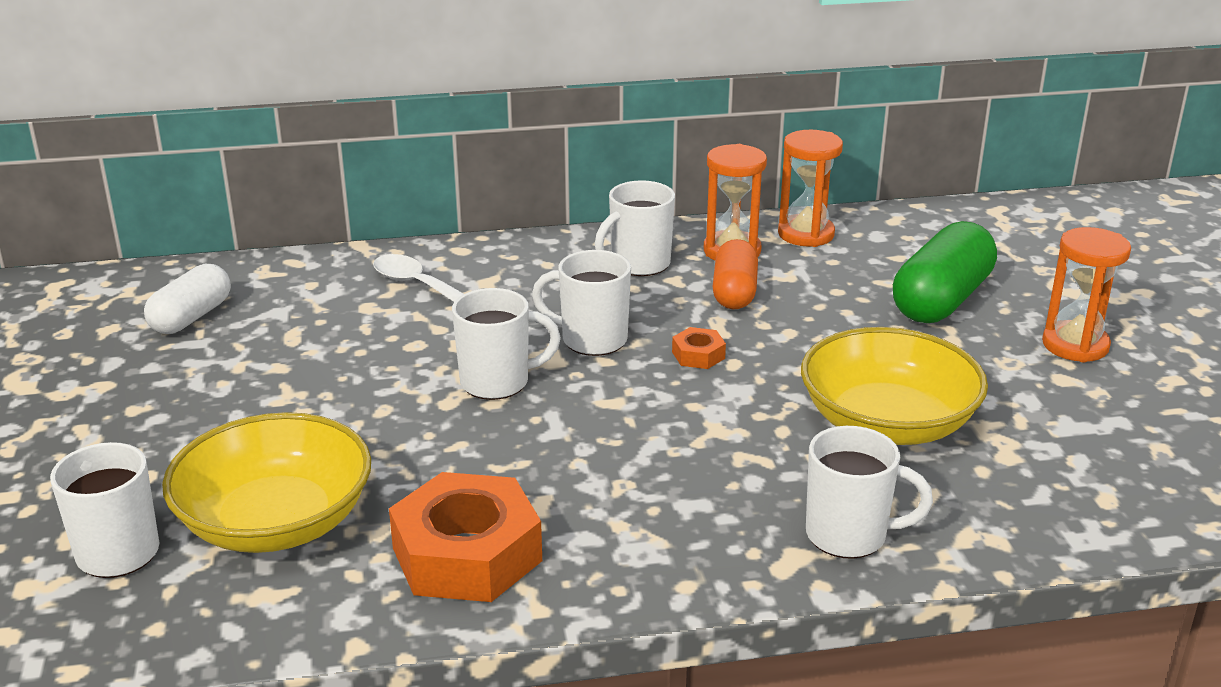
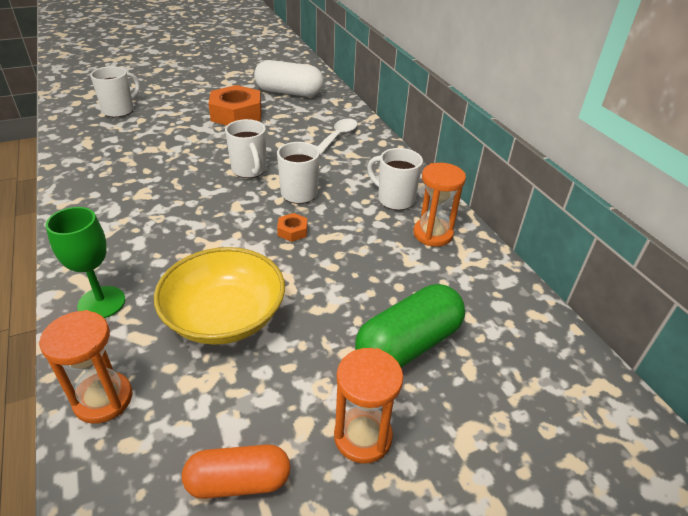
camera: 75 degrees right, 10 degrees up
(191, 317) = (289, 92): white capsule -> white capsule, size x1.53
(276, 522) = (135, 136): yellow bowl -> none
(467, 554) = (105, 181): orange nut -> orange nut (236, 114)
(734, 292) = (376, 239): orange capsule -> orange capsule (239, 482)
(806, 234) = (478, 266): orange hourglass -> orange hourglass (103, 399)
(849, 535) = (101, 303): white mug -> green goblet
(941, 300) = (408, 345): green capsule -> green capsule turned 60 degrees counterclockwise

